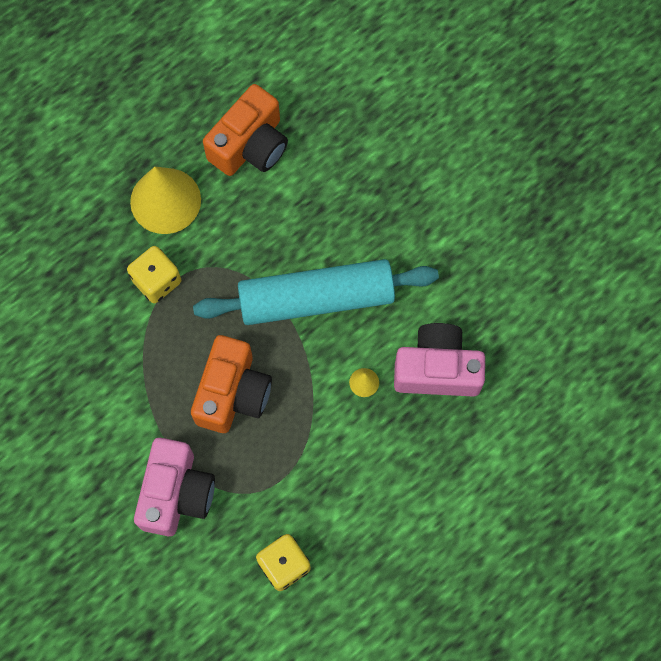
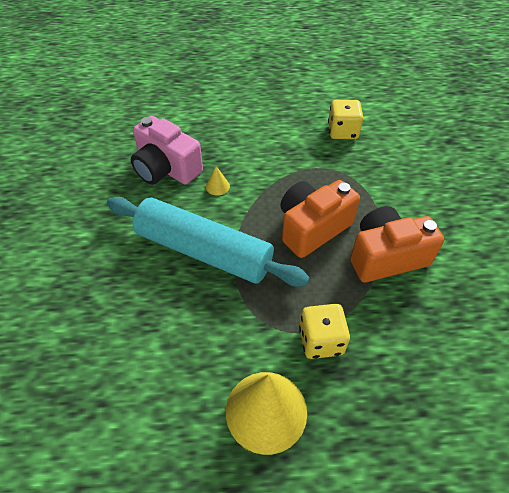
camera: 145 degrees left, 20 degrees down
(176, 493) = (391, 195): pink camera -> none
(250, 145) = (147, 412): orange camera -> orange camera (386, 256)

